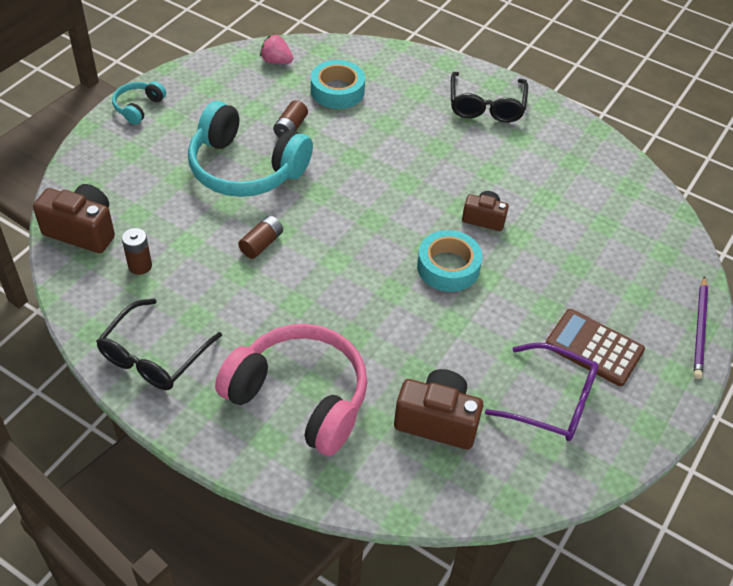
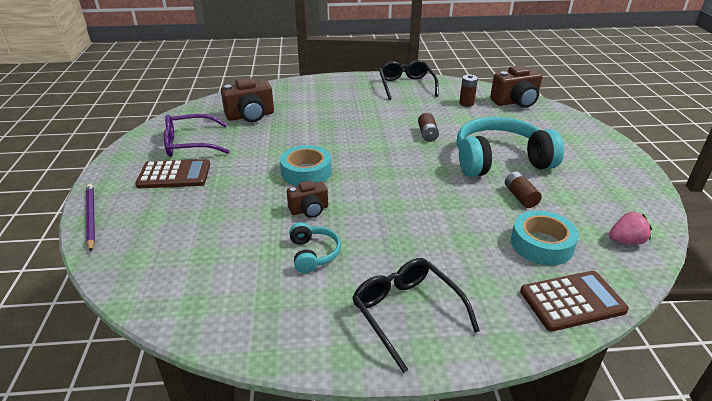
camera: 145 degrees right, 15 degrees down
(138, 107) = (620, 158): turquoise headphones -> turquoise headphones (313, 254)
(300, 397) = (325, 99): pink headphones -> none
(375, 57) = (572, 301): none -> brown calculator

